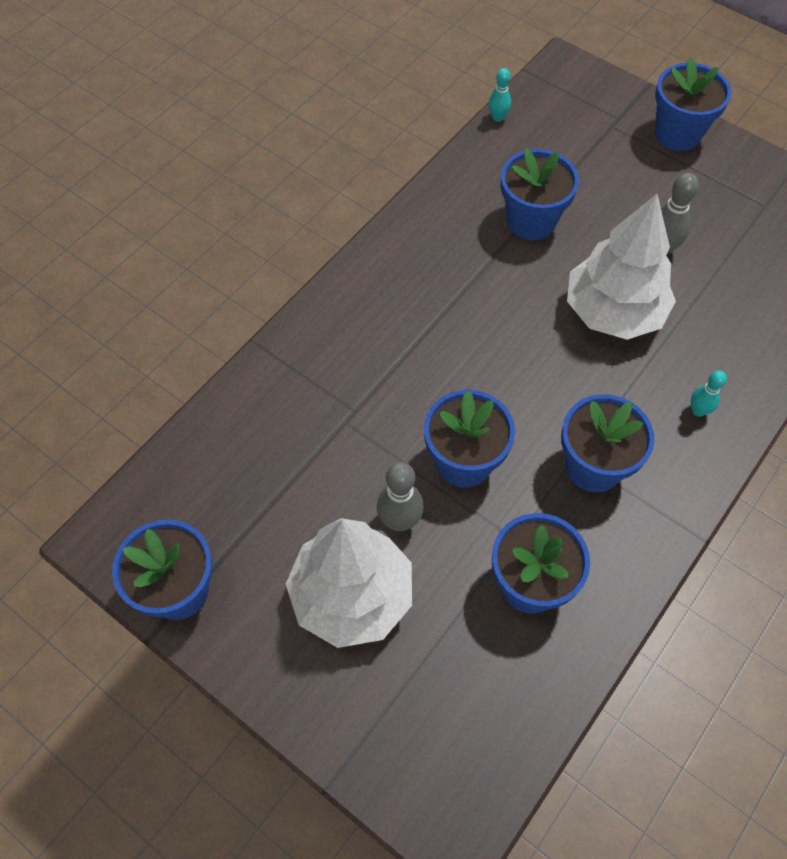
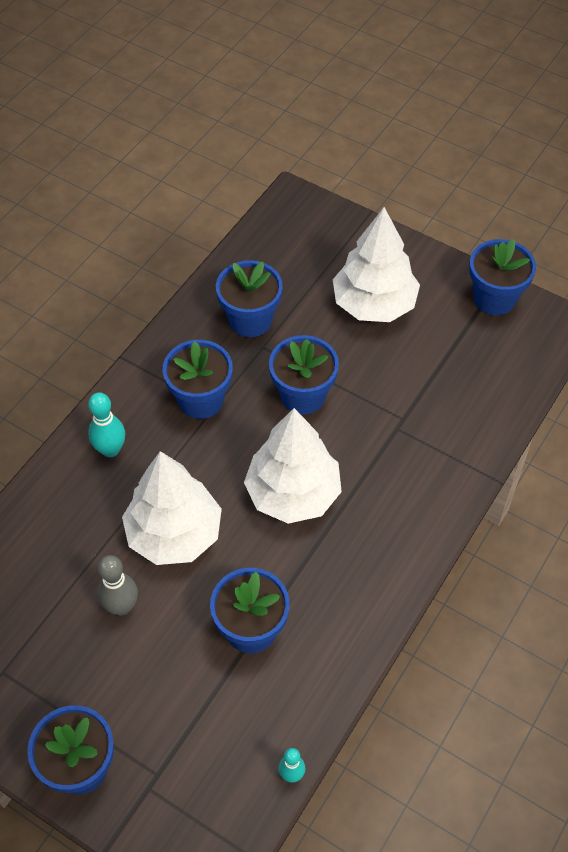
camera: 175 degrees right, 5 degrees down
(399, 521) = (347, 351): grey bowling pin -> none
(483, 343) = (293, 494): none -> white tree
(698, 411) = (110, 450): turquoise bowling pin -> turquoise bowling pin, size x1.59

